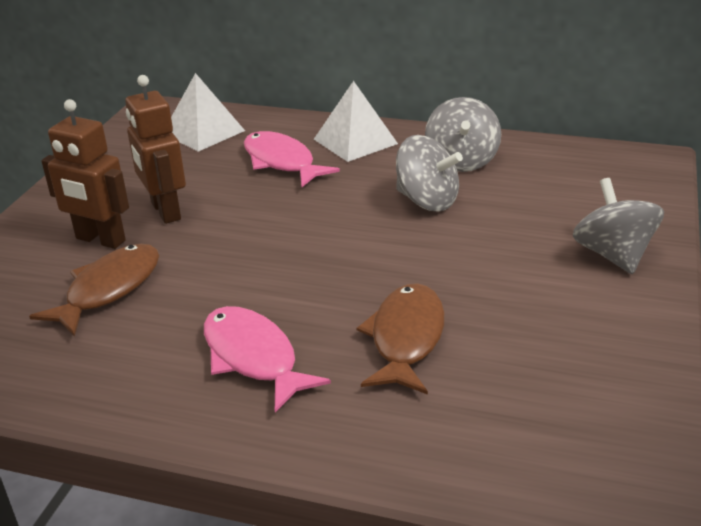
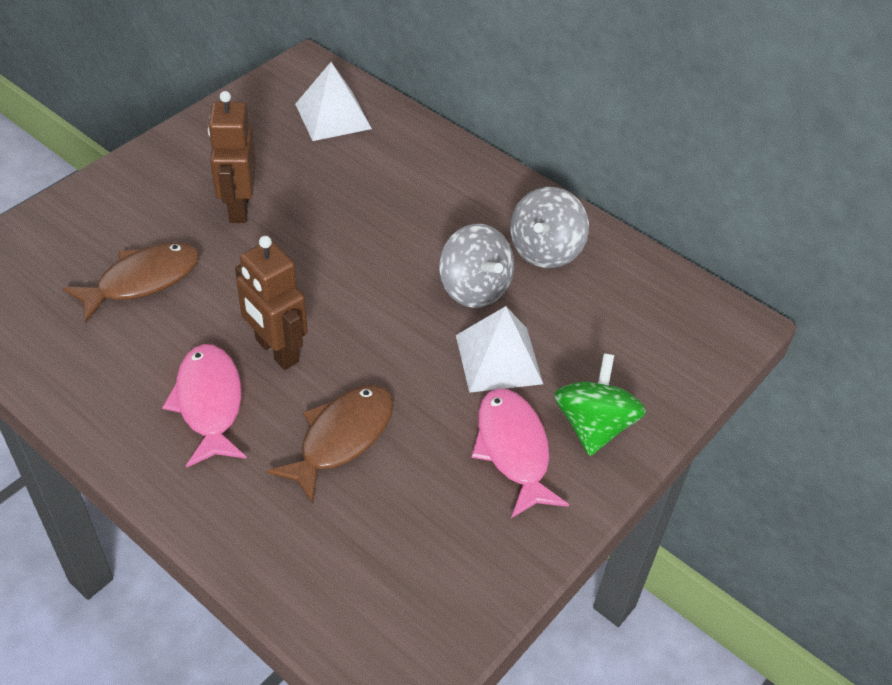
camera: 20 degrees right, 15 degrees up
(100, 240) = (167, 220): brown robot -> brown robot (276, 351)
(281, 162) = (377, 185): pink fish -> pink fish (513, 449)
(355, 141) = (463, 183): white pyramid -> white pyramid (498, 359)
(613, 255) = (594, 426): grey spinning top -> green spinning top

